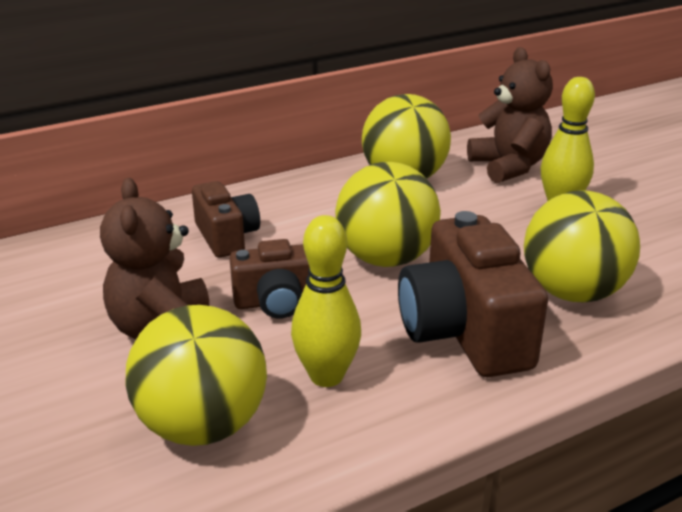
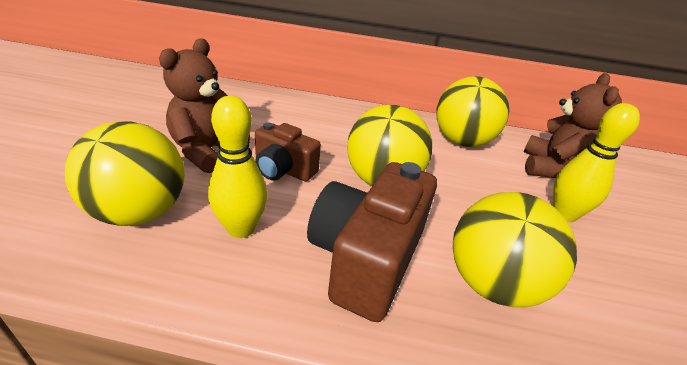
camera: 35 degrees right, 5 degrees up
(226, 237) = (311, 122): brown camera -> none

